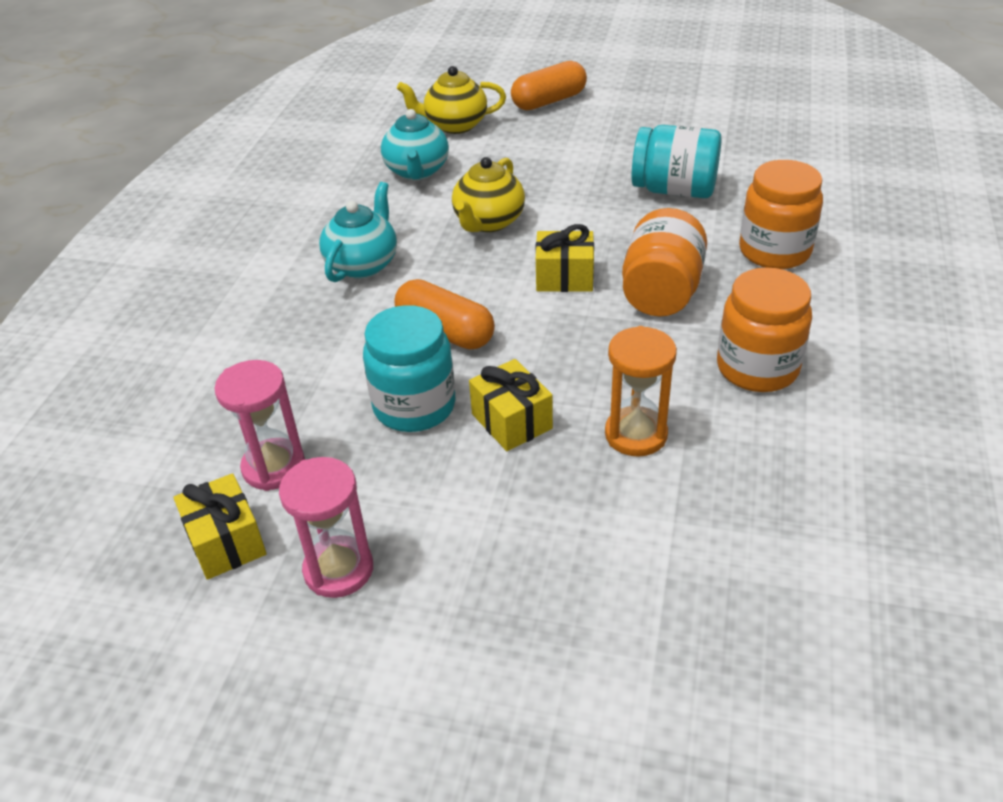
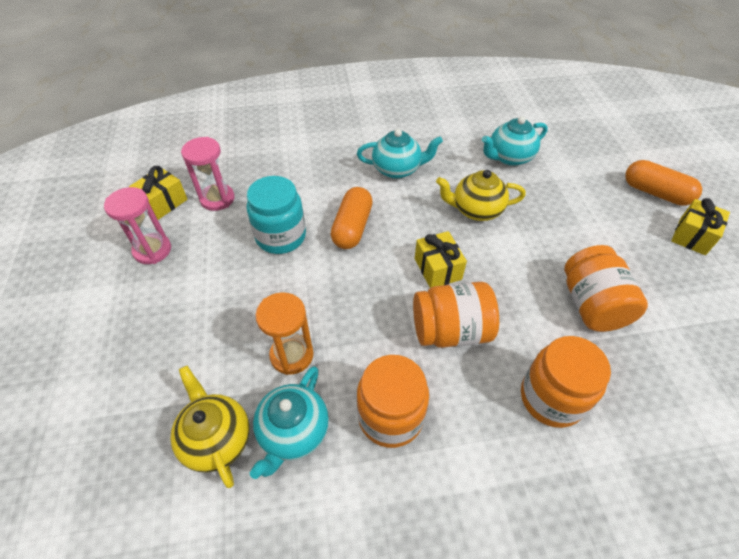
camera: 65 degrees right, 10 degrees up
(455, 125) = (578, 156): yellow teapot -> yellow teapot (216, 439)
(511, 421) = (283, 285): yellow gift -> yellow gift (692, 236)
(674, 190) = (592, 305): turquoise jar -> orange jar
(751, 454) = (293, 432): none -> turquoise teapot

